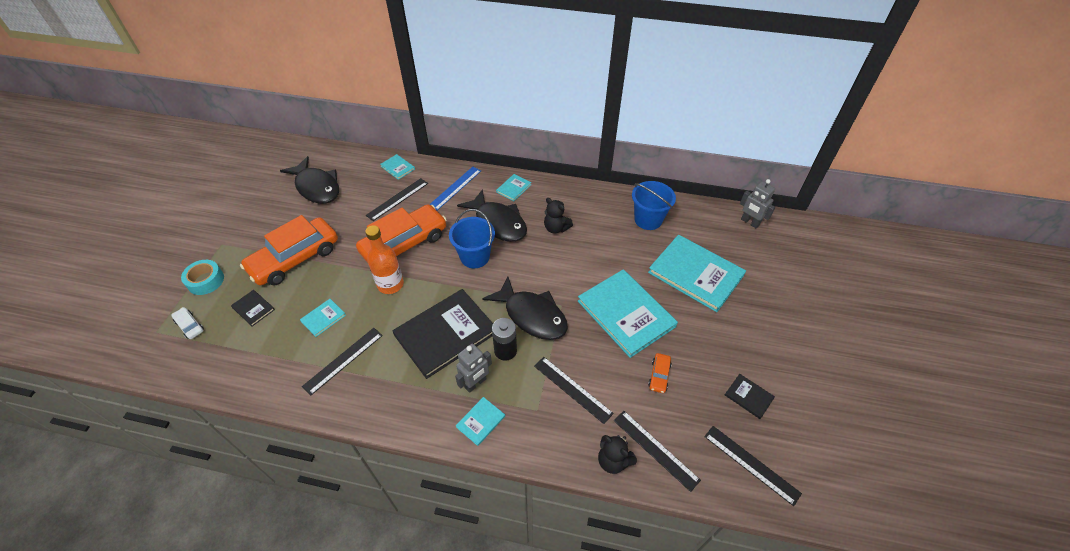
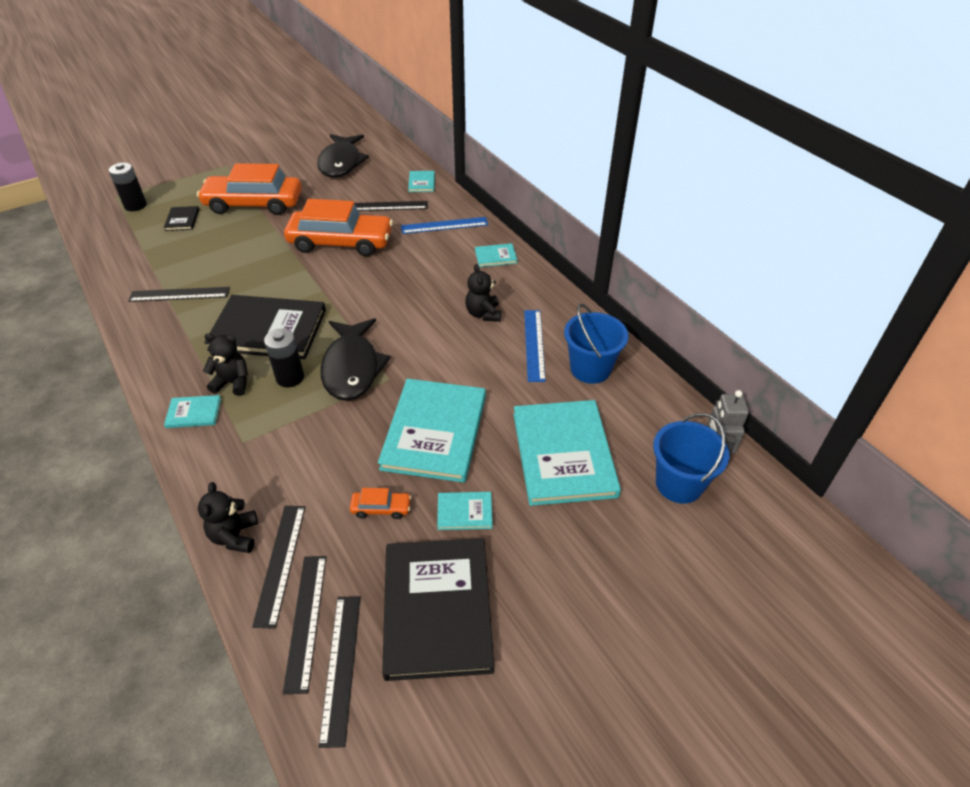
camera: 45 degrees right, 5 degrees down
(190, 326) = (135, 205): white car -> black battery
(206, 281) = (184, 183): turquoise tape -> none
(323, 318) = (210, 256): turquoise book -> turquoise book (464, 512)
(390, 284) = (286, 265): orange bottle -> none
(475, 257) = (378, 289): blue bucket -> blue bucket (679, 484)
(475, 383) = (233, 383): grey robot -> black teddy bear
(498, 223) = (438, 275): black fish -> none
(572, 389) = (293, 451): black ruler -> black ruler (306, 620)
(605, 226) = (534, 344): none -> blue ruler
(659, 375) = (381, 508): orange car -> orange car turned 150 degrees counterclockwise
(748, 397) = (437, 608): black book -> black book, size x2.29

